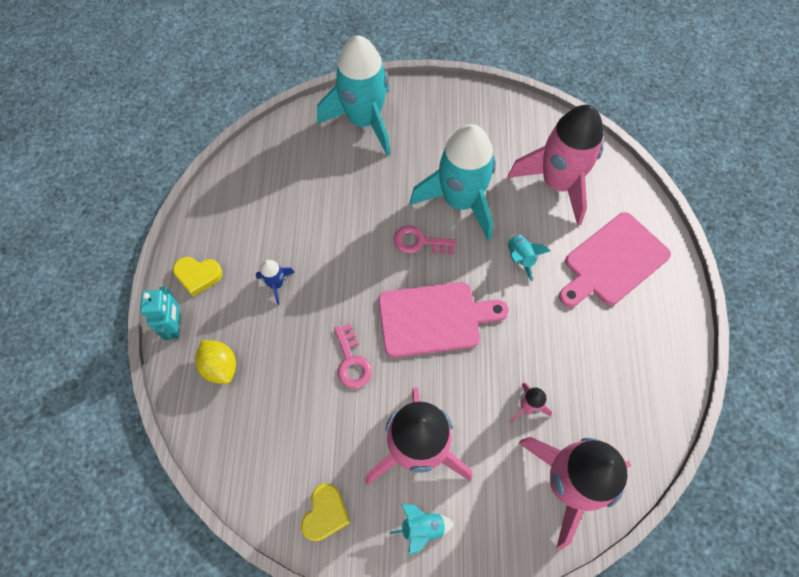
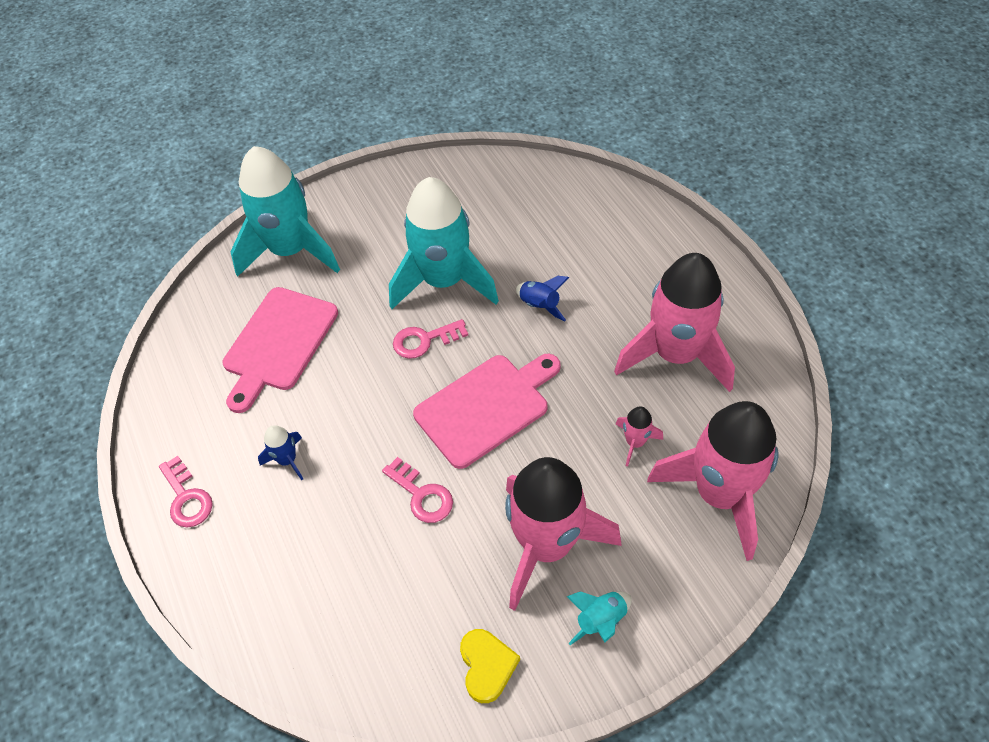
camera: 25 degrees left, 10 degrees down
(175, 326) = (190, 565): turquoise robot -> none
(198, 276) = (186, 497): yellow heart -> pink key
(220, 367) = (272, 579): yellow lemon -> none
(520, 258) = (540, 305): turquoise rocket -> blue rocket
(557, 183) = (534, 219): pink rocket -> pink rocket (675, 354)
(613, 261) = (633, 265): pink cutting board -> pink cutting board (278, 343)

